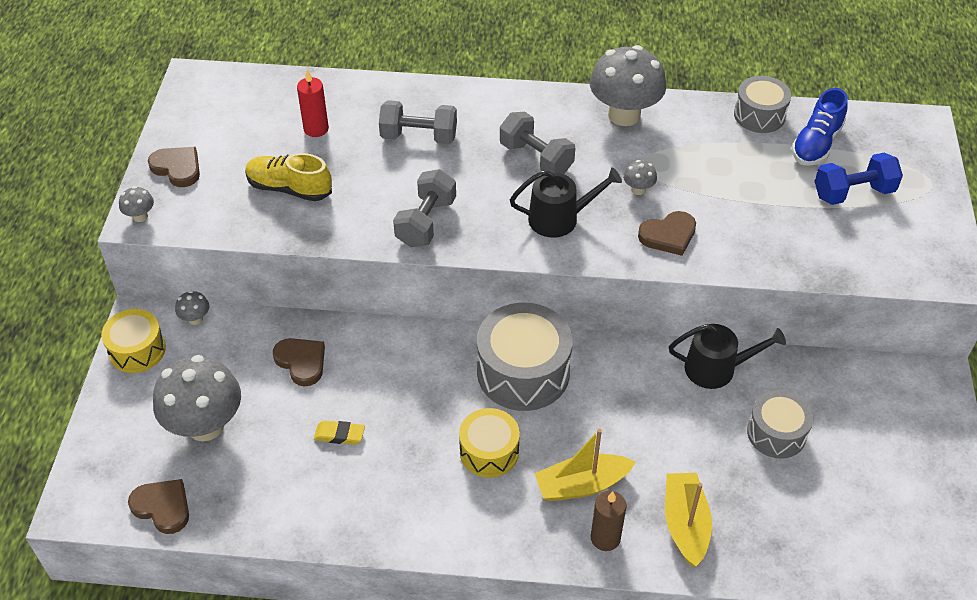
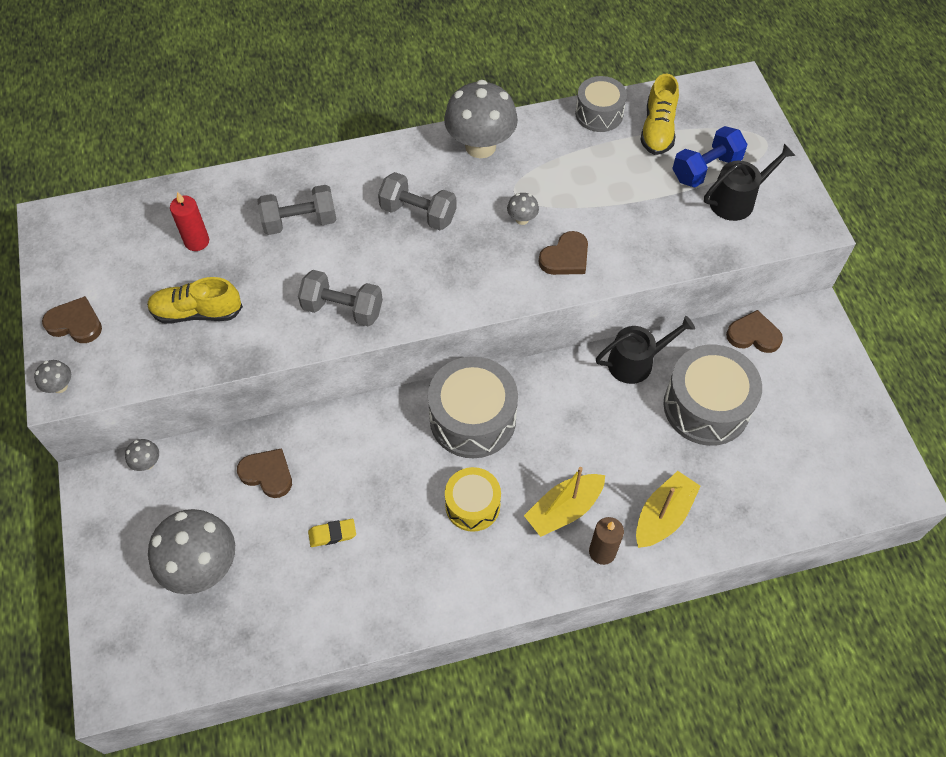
camera: 20 degrees left, 10 degrees up
(137, 350) = (103, 513): yellow drum -> none
(162, 507) = (196, 662): brown heart -> brown heart (753, 335)
(426, 222) = (343, 309): grey dumbbell -> grey dumbbell turned 75 degrees counterclockwise
(559, 218) = (463, 269): black watering can -> black watering can (737, 200)
(685, 524) = (663, 516): yellow boat -> yellow boat turned 60 degrees clockwise
(776, 433) = (706, 406): grey drum -> grey drum, size x1.65
(816, 144) = (657, 129): blue shoe -> yellow shoe

